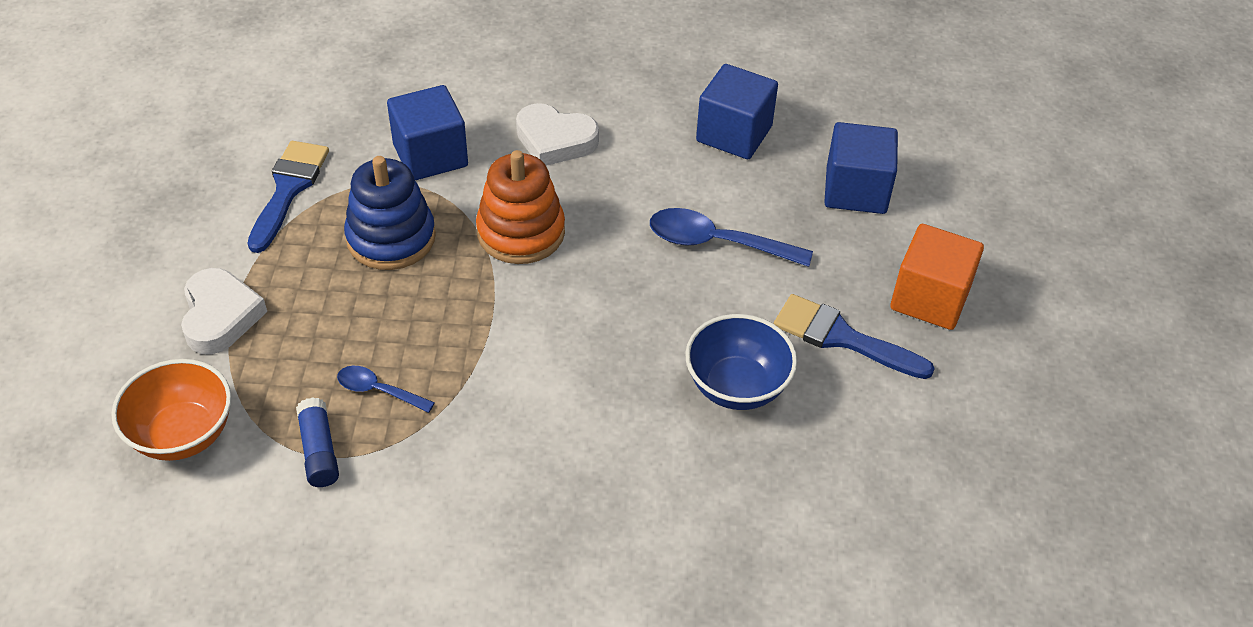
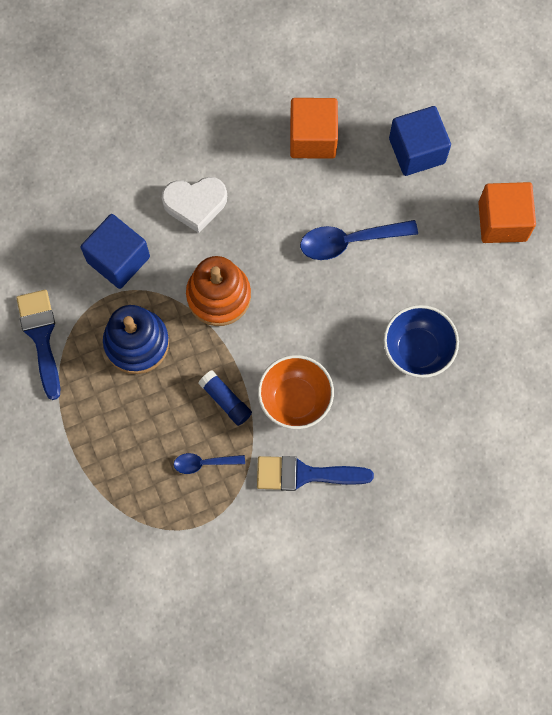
camera: 25 degrees left, 25 degrees up
(183, 434) = (106, 554): orange bowl -> orange bowl (295, 399)
(220, 316) = (68, 459): white heart -> none
(319, 451) = (196, 523): blue glue stick -> blue glue stick (225, 400)
(734, 134) = (313, 138): blue cube -> orange cube
(842, 337) = (462, 280): blue brush -> blue brush (305, 474)

